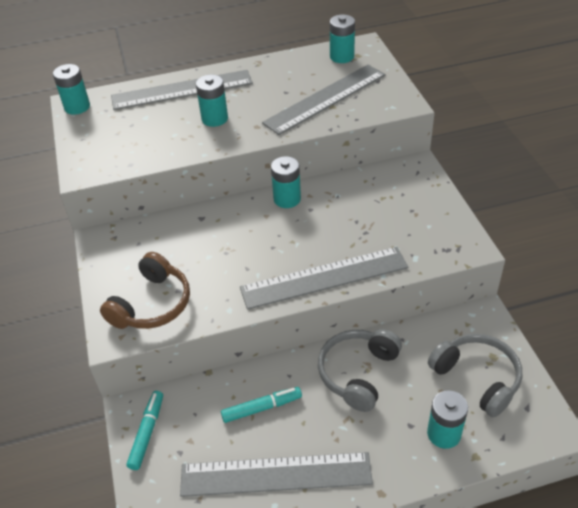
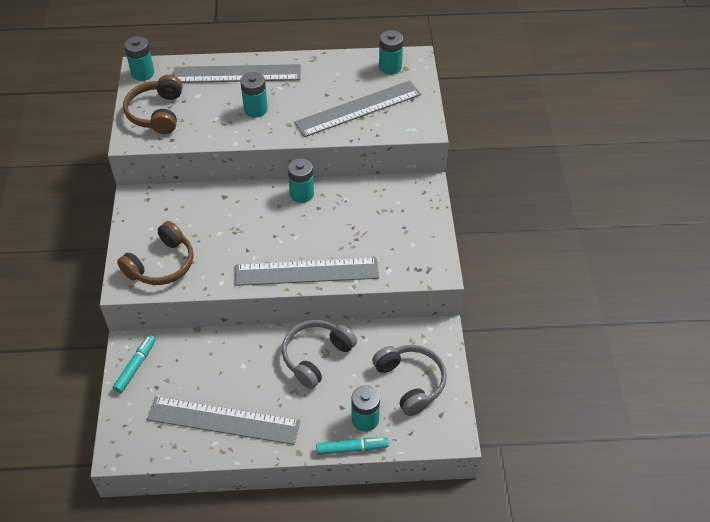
camera: 10 degrees right, 5 degrees up
(105, 142) = (156, 113): none -> brown headphones
(262, 408) = (230, 367): turquoise marker -> turquoise marker (352, 448)

